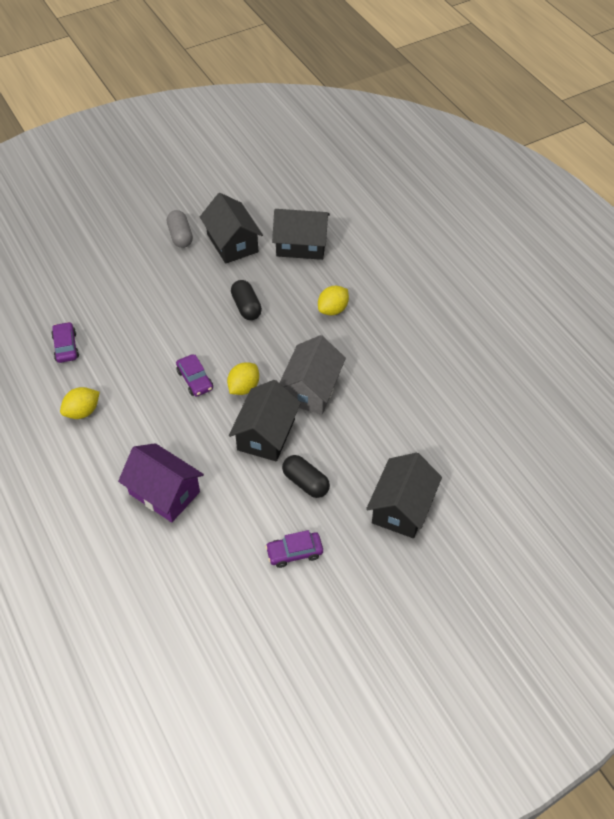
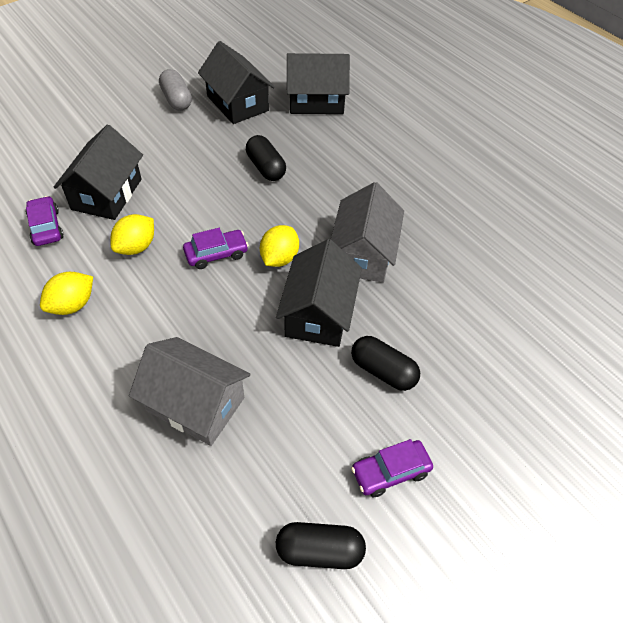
camera: 10 degrees left, 0 degrees up
(164, 493) = (195, 404): purple house -> grey house
(195, 380) = (216, 254): purple car -> purple car turned 75 degrees counterclockwise
(234, 597) = (319, 551): none -> black capsule
(333, 310) = (367, 164): yellow lemon -> yellow lemon (136, 247)
(402, 507) = (516, 392): black house -> black house (107, 194)

